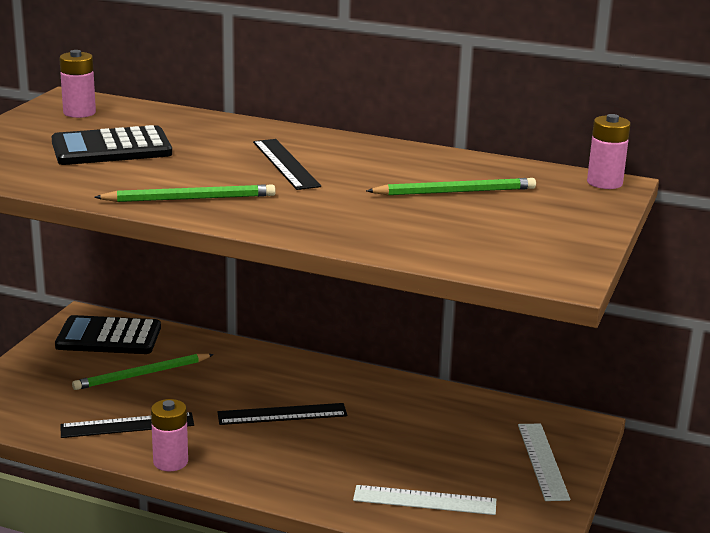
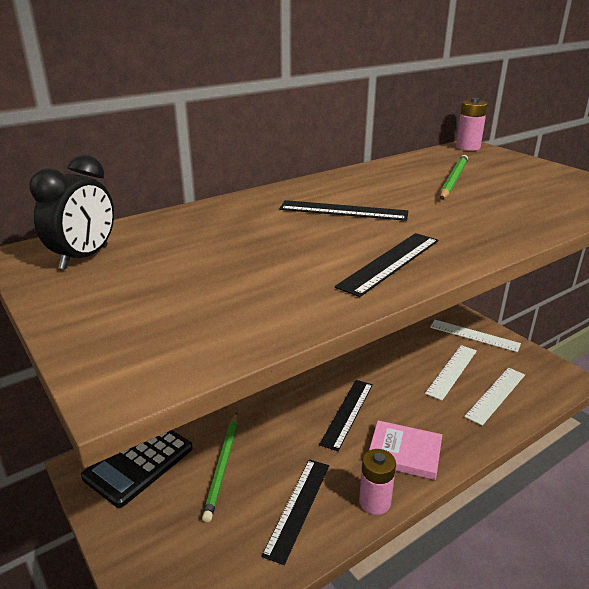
camera: 55 degrees left, 5 degrees up
(79, 113) = (84, 257): pink battery -> black clock
(111, 148) = (213, 266): black calculator -> none
(190, 198) = (390, 263): green pencil -> black ruler
(256, 462) = (404, 452): none -> pink book
(437, 460) = (451, 371): none -> white ruler

